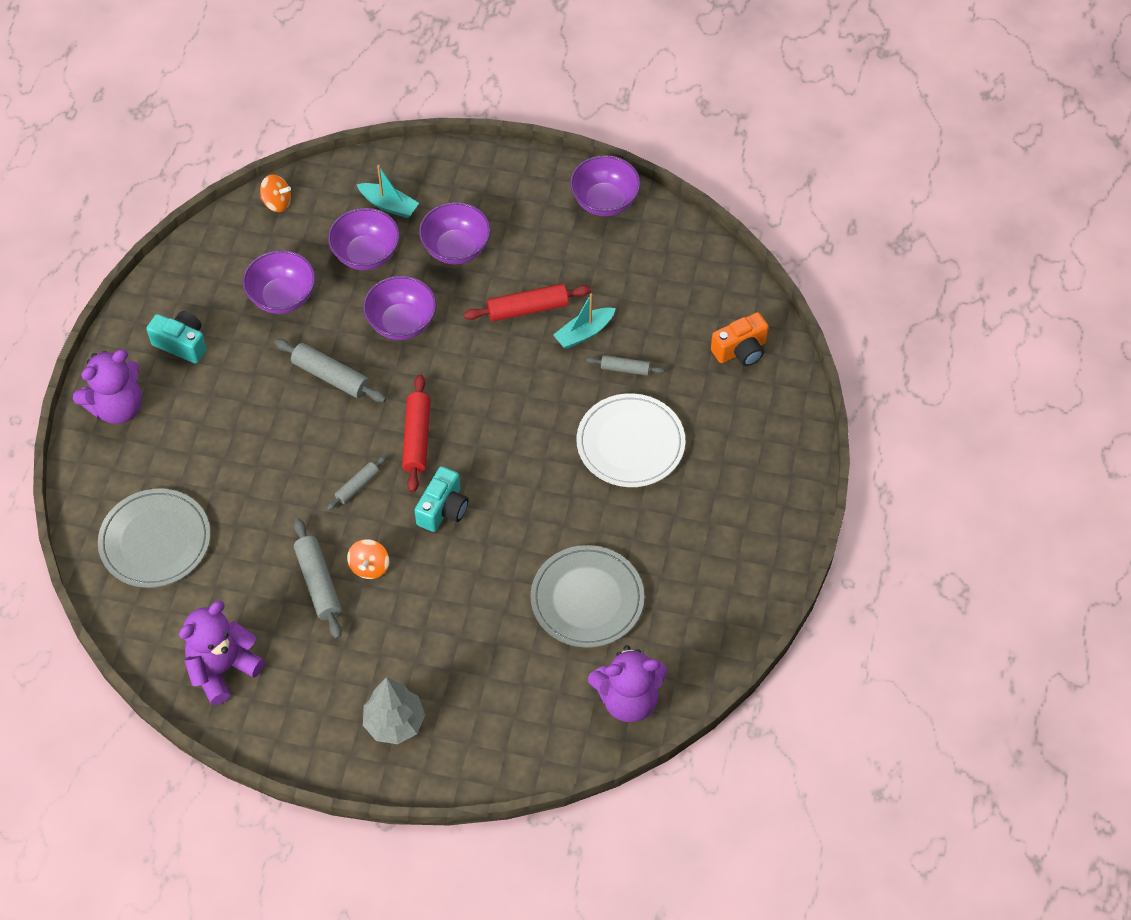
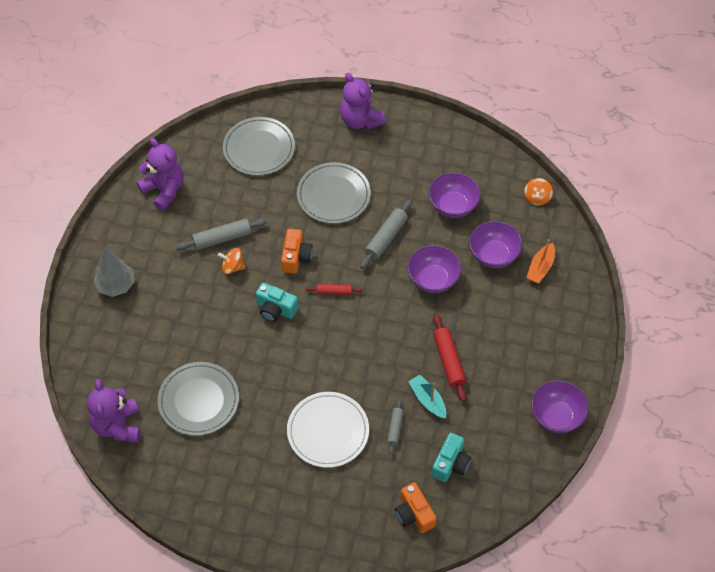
camera: 90 degrees right, 0 degrees up
(182, 343) = (412, 151): turquoise camera -> turquoise camera (450, 464)
(251, 441) = (333, 195): none -> grey plate
(357, 486) = (296, 257): grey rolling pin -> orange camera
(389, 205) = (540, 267): turquoise boat -> orange boat
(417, 438) = (334, 292): red rolling pin -> red rolling pin, size x0.59
(456, 249) = (502, 312): purple bowl -> none

